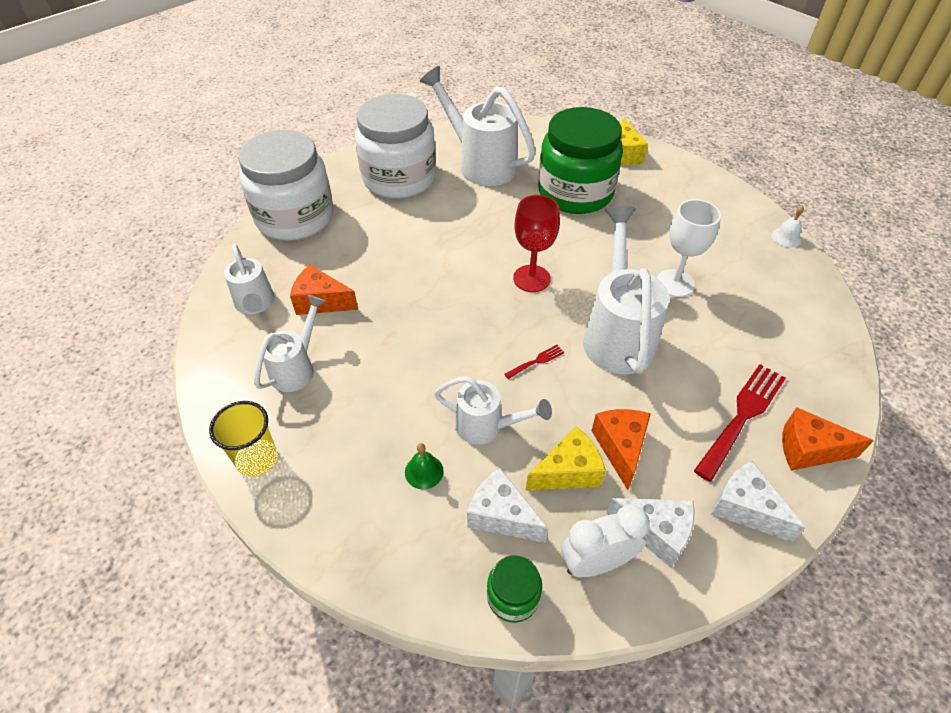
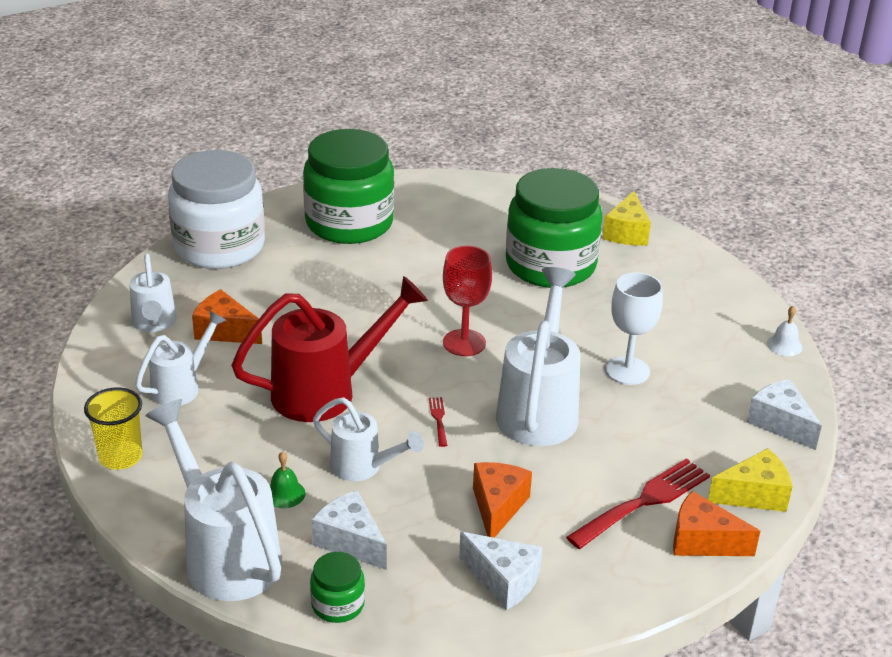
camera: 10 degrees right, 15 degrees down
(399, 178) = (349, 223): white jar -> green jar
(430, 349) = (327, 391): none -> red watering can
(480, 163) = (449, 220): white watering can -> white watering can (224, 553)
(536, 361) = (438, 419): red fork -> red fork turned 75 degrees counterclockwise
(568, 472) = (433, 518): yellow cheese -> yellow cheese (754, 495)
(596, 562) = (431, 593): white clock -> none
(745, 508) = (607, 577): white cheese -> white cheese (780, 423)

